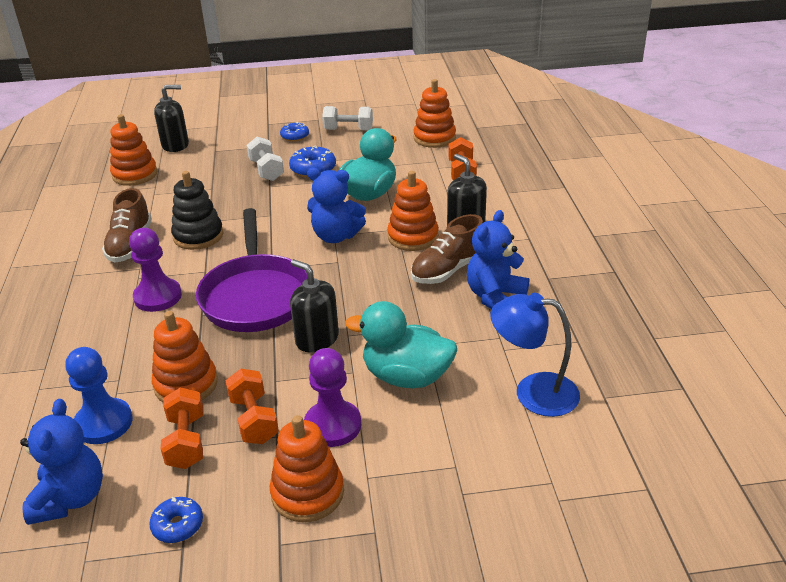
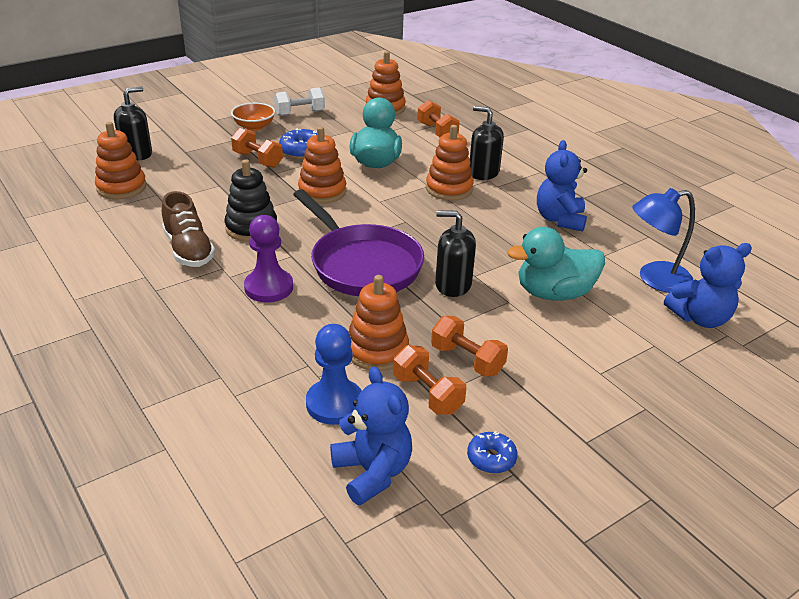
camera: 30 degrees left, 0 degrees up
(266, 170) = (258, 160): white dumbbell -> orange dumbbell
(295, 136) = (254, 127): blue donut -> orange bowl
(307, 493) = (568, 399): orange stacking toy -> orange stacking toy (322, 192)
(333, 425) = (535, 345): purple pawn -> none
(336, 236) = (382, 202): blue teddy bear -> blue teddy bear (700, 318)
(448, 269) = (503, 207): brown shoe -> none

